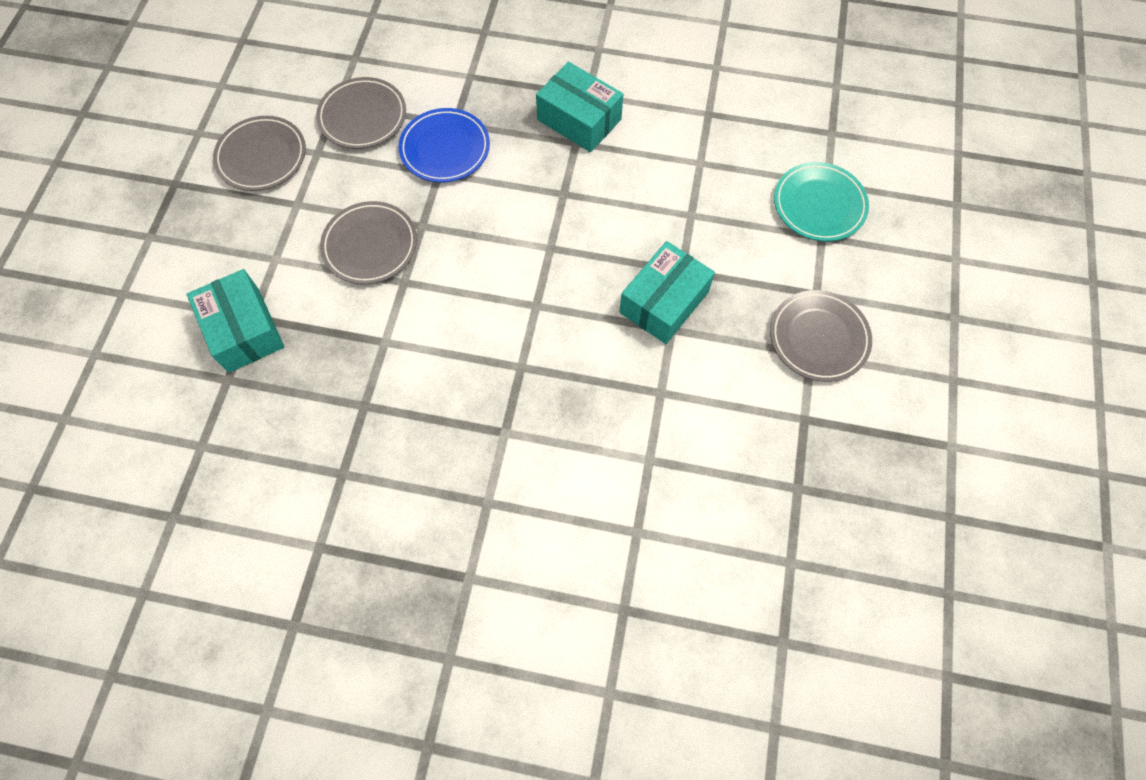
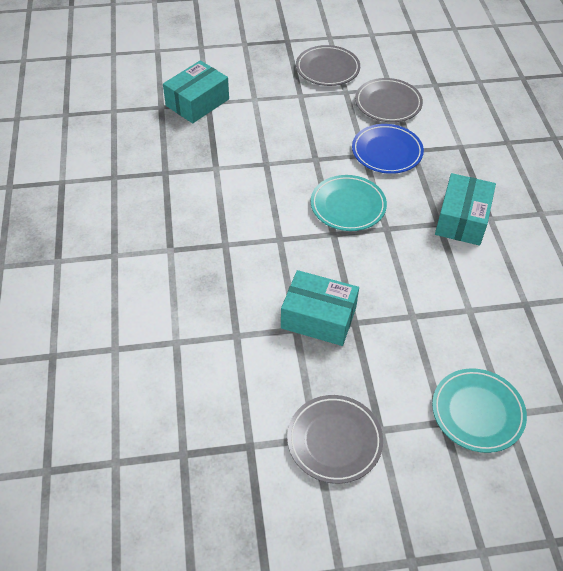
camera: 70 degrees right, 15 degrees down
(370, 246) = (286, 139): grey plate -> none
(514, 218) = (348, 206): none -> turquoise plate

